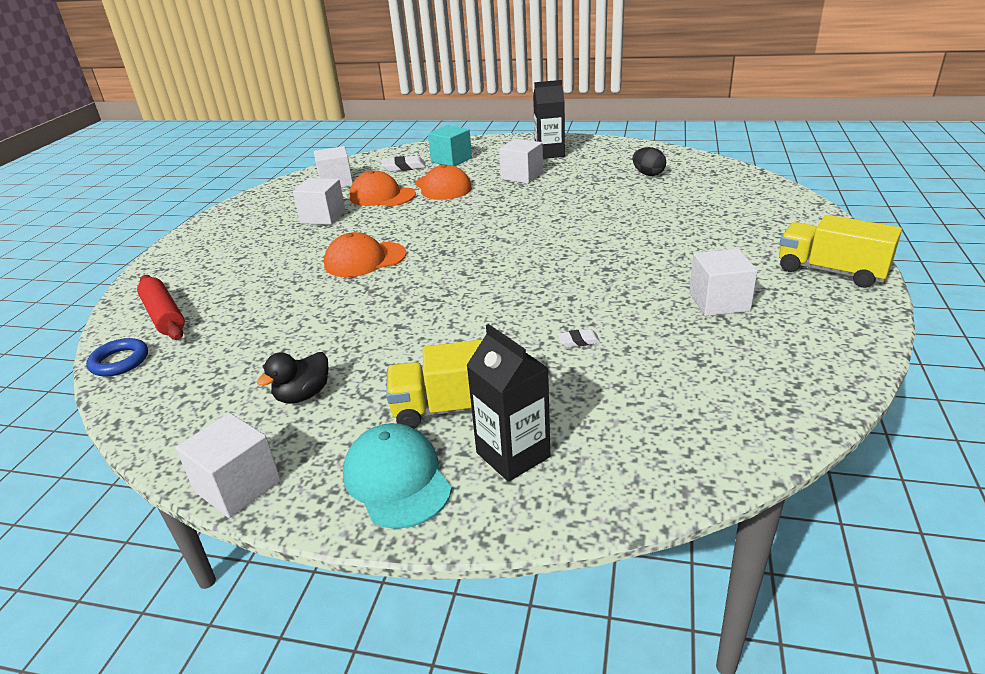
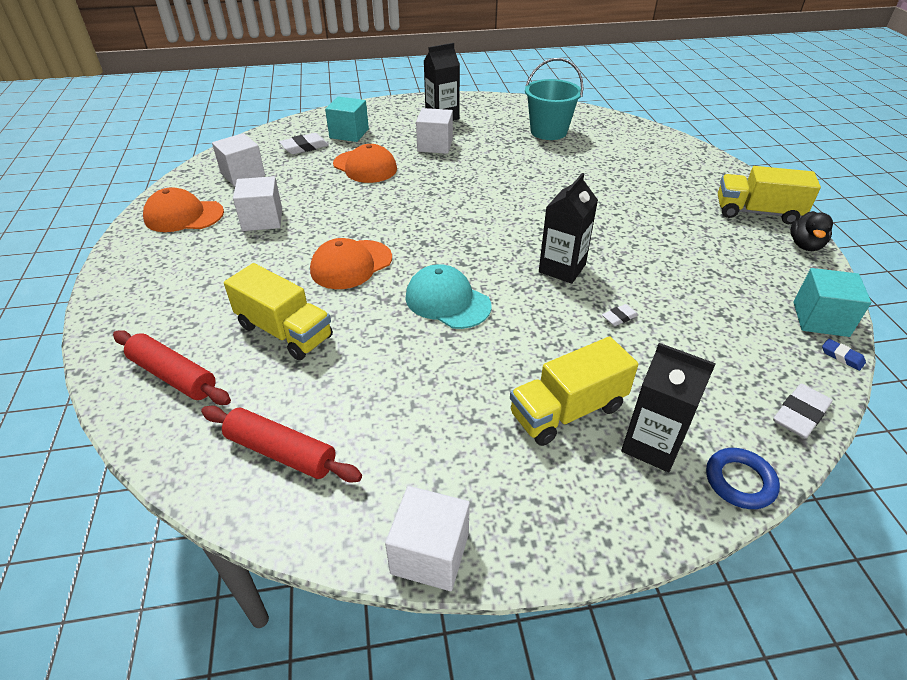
camera: 25 degrees left, 10 degrees up
(119, 361) = (167, 445): blue ring -> blue ring (740, 481)
(192, 384) = (281, 452): none -> red rolling pin
(269, 300) = (285, 331): none -> yellow truck
(303, 395) = (413, 434): black duck -> black duck (805, 245)
(382, 196) = (308, 185): orange cap -> orange cap (184, 216)
(397, 479) = (574, 499): turquoise cap -> turquoise cap (447, 301)
(556, 291) = (562, 268): none -> black carton
(648, 174) = (548, 131): black egg -> turquoise bucket
(706, 467) = (800, 414): none -> white eraser
(719, 302) = (699, 256): white cube -> none
(812, 425) = (842, 356): none -> blue eraser
(818, 384) = (820, 319): none -> turquoise cube

